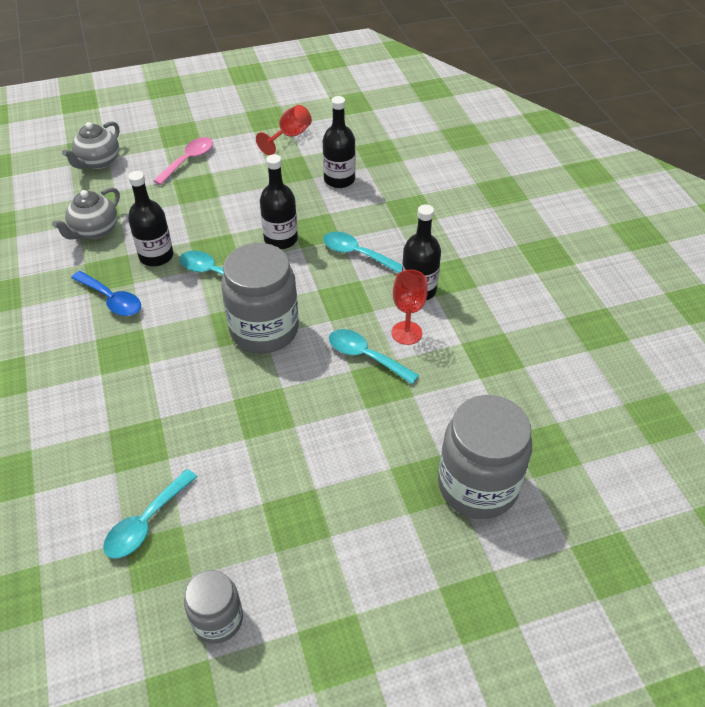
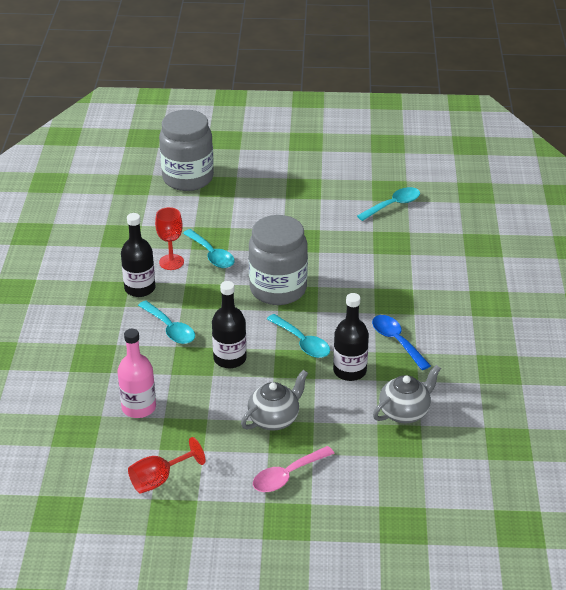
camera: 160 degrees left, 10 degrees down
(98, 162) = (391, 501): grey teapot -> grey teapot (274, 419)
(217, 619) = (362, 162): grey jar -> none
(339, 179) = (139, 407): black bottle -> pink bottle

